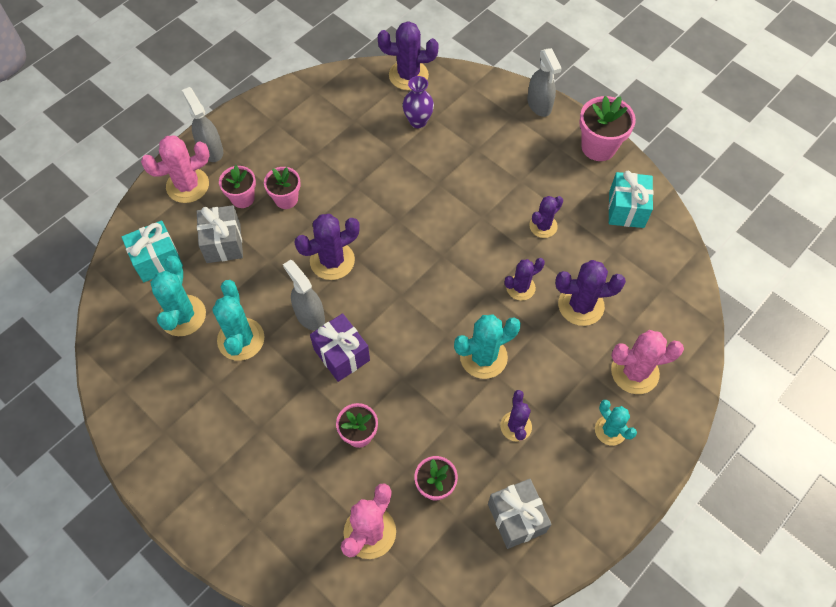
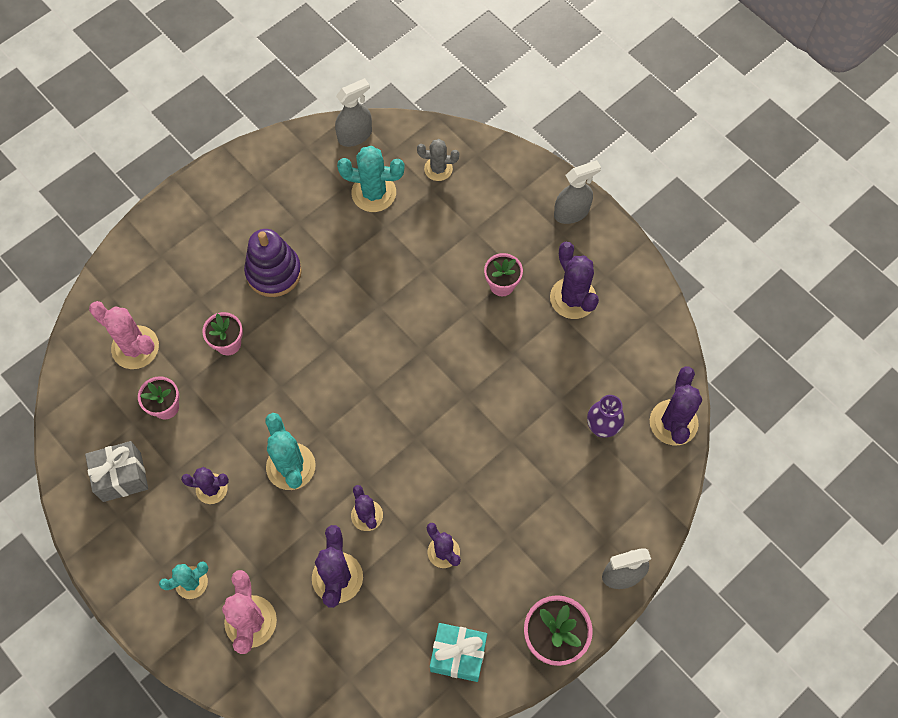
camera: 95 degrees right, 5 degrees up
(157, 260) = (438, 169): turquoise gift -> grey cactus
(187, 185) = (526, 192): pink cactus -> none
(223, 243) = (452, 226): grey gift -> none
(241, 339) = (341, 243): turquoise cactus -> none
(242, 198) = (506, 243): pink flower pot -> none
(275, 400) = (274, 272): none -> purple stacking toy
(309, 315) = (360, 304): grey spray bottle -> grey spray bottle (355, 135)
(332, 261) = (421, 327): purple cactus -> purple cactus (573, 298)
(341, 355) = (312, 331): purple gift -> none

